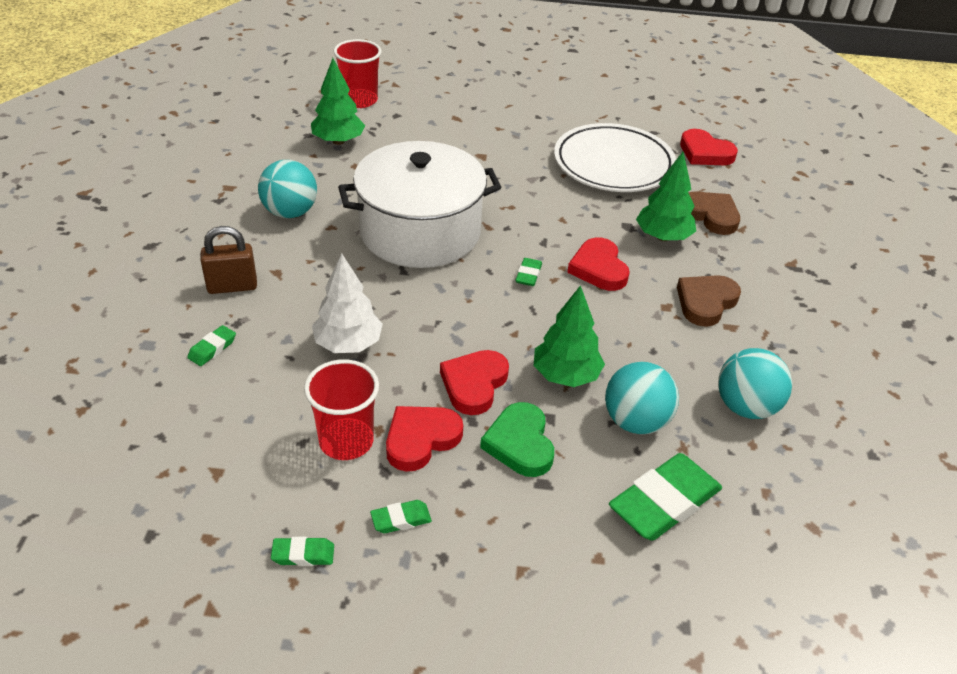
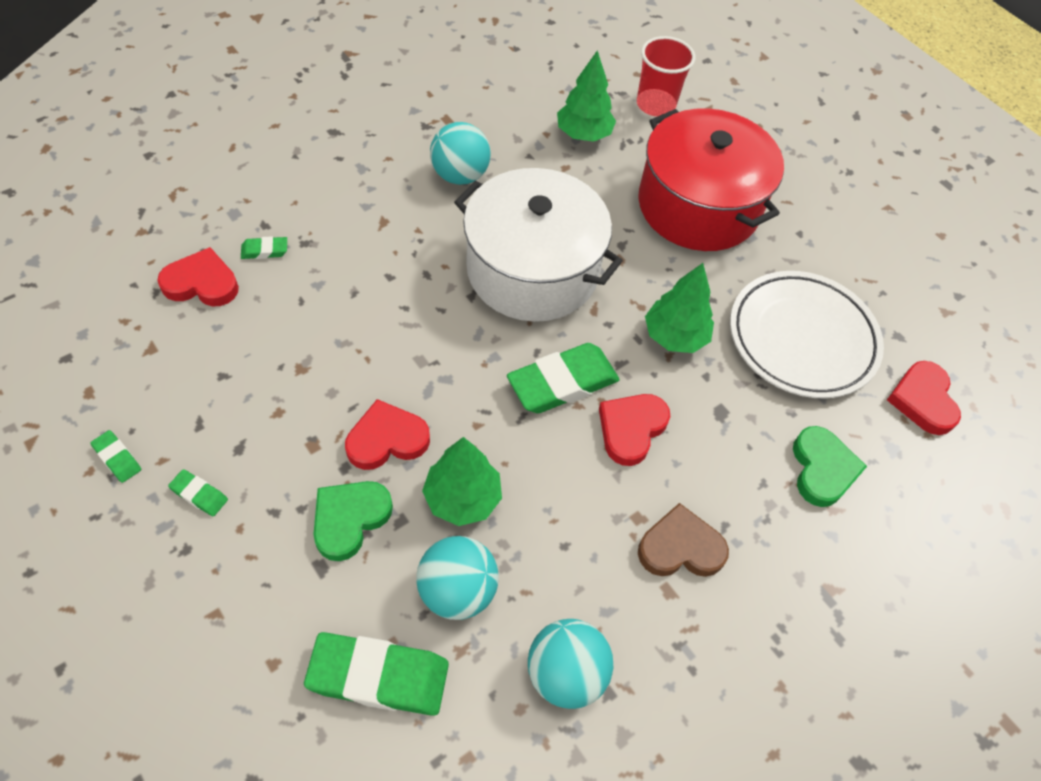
camera: 45 degrees right, 15 degrees up
(232, 286) = (340, 209): brown padlock -> none
(346, 441) = (247, 401): red cup -> none
(348, 344) = (349, 325): white tree -> none
(421, 439) = (292, 447): red heart -> red heart (202, 283)
(465, 136) = (698, 206): none -> red pot
(528, 275) = (562, 383): green eraser -> green eraser, size x2.18
(663, 237) = (738, 450): green tree -> green tree (675, 336)
(710, 215) = (822, 469): brown heart -> green heart

